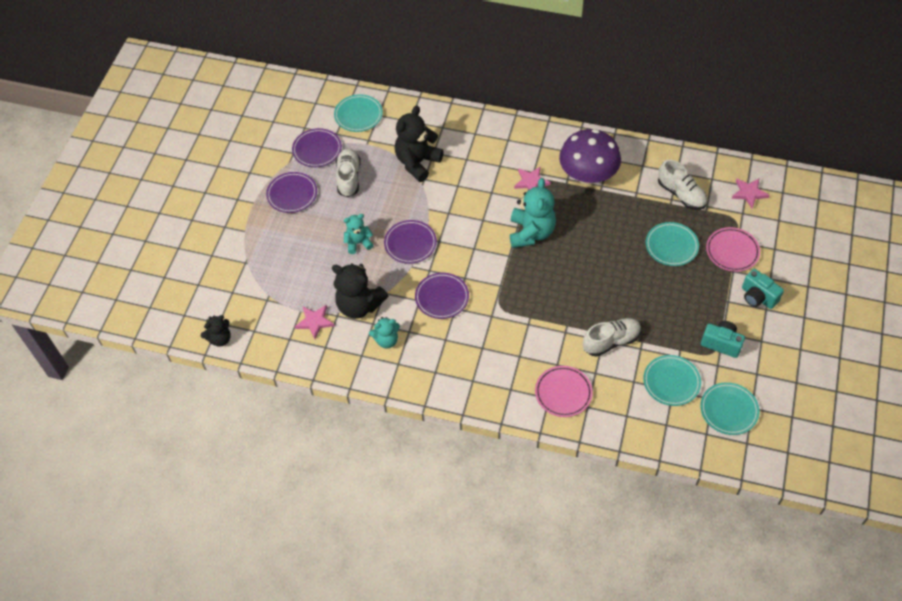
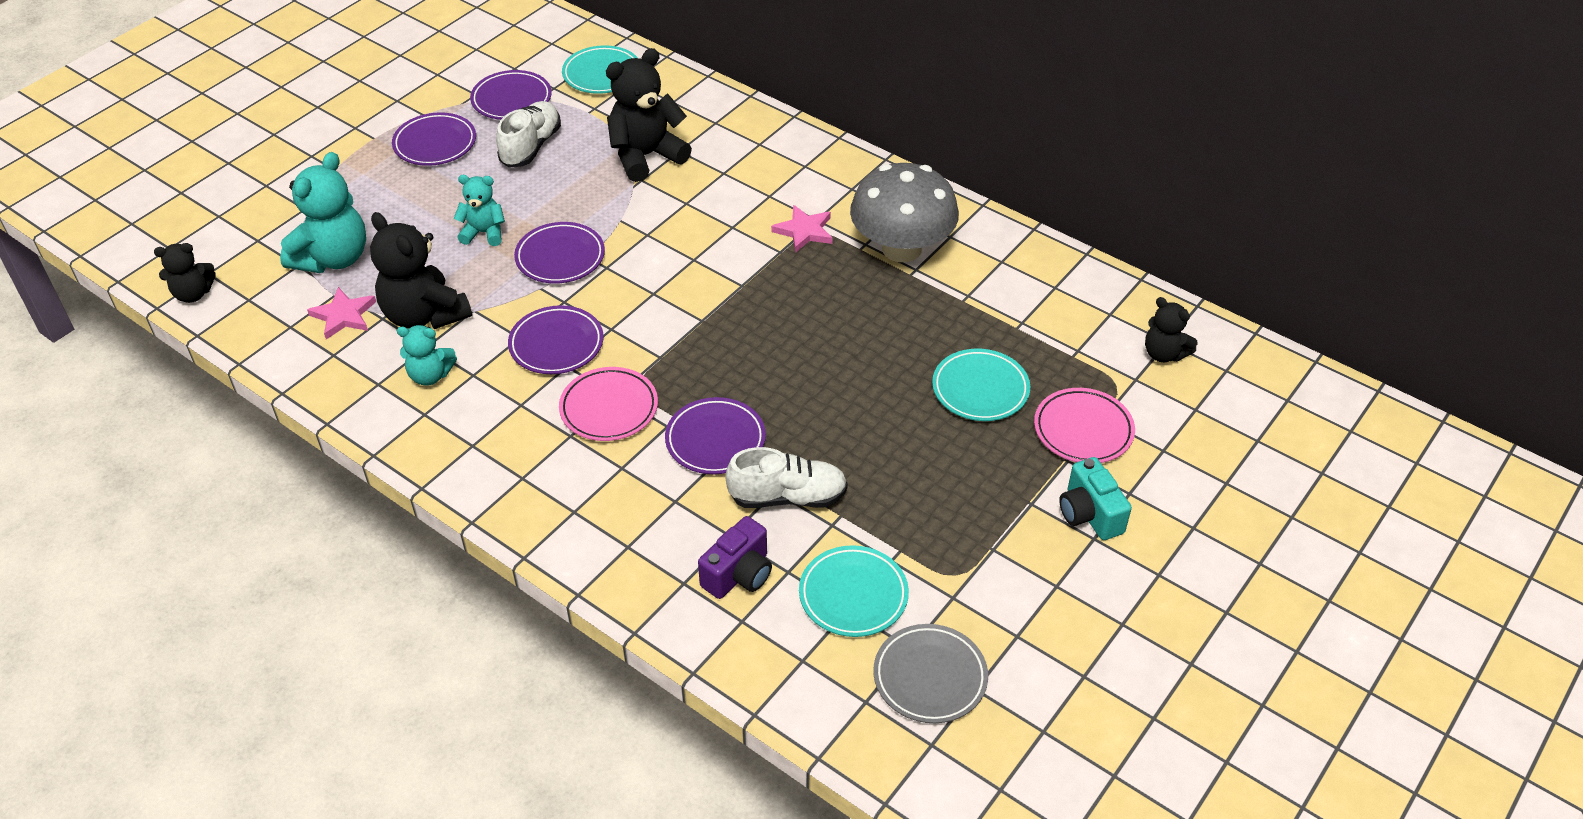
camera: 20 degrees right, 10 degrees down
(531, 233) = (758, 299): turquoise teddy bear -> turquoise teddy bear (333, 258)
(557, 323) = (715, 440): none -> purple plate
(563, 393) = (656, 547): pink plate -> pink plate (609, 408)
(588, 175) = (901, 248): purple mushroom -> grey mushroom
(611, 392) = (739, 574): none -> purple camera
(681, 194) = (1042, 320): white shoe -> none
(721, 343) = (980, 565): turquoise camera -> none
(728, 410) = (930, 677): turquoise plate -> grey plate
(749, 193) = (1164, 353): pink star -> black teddy bear

